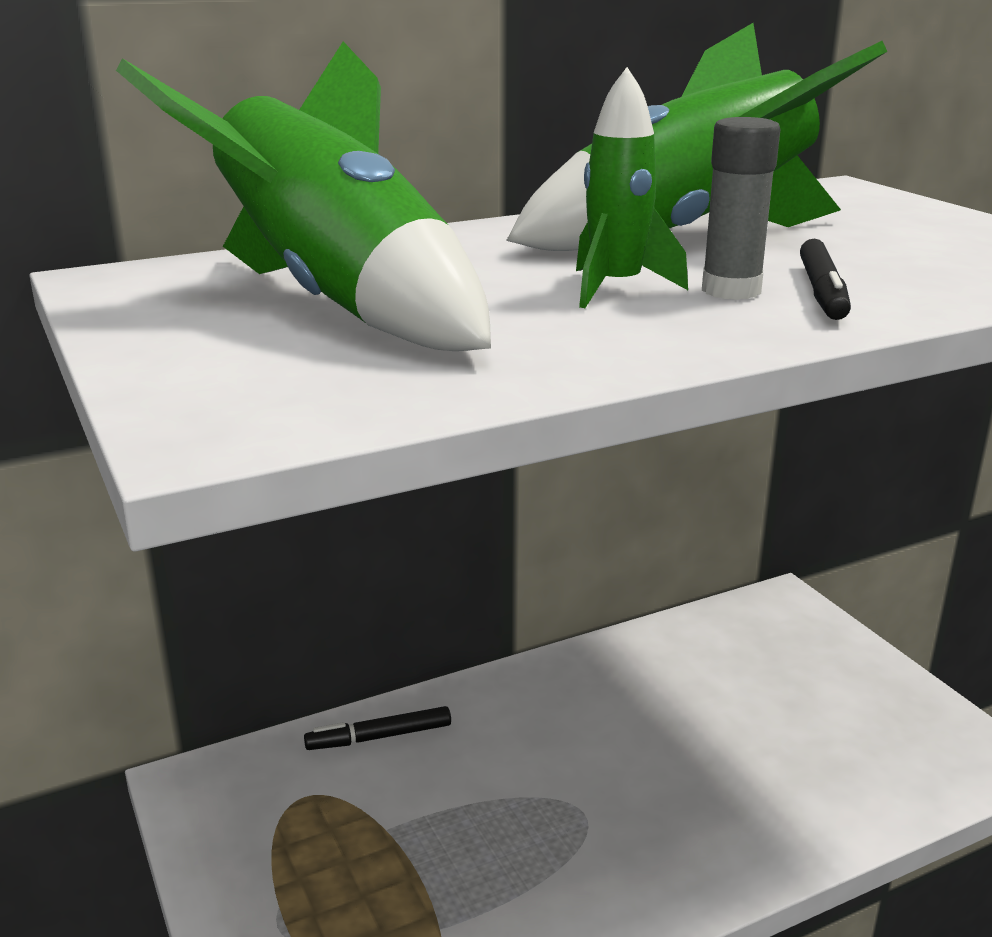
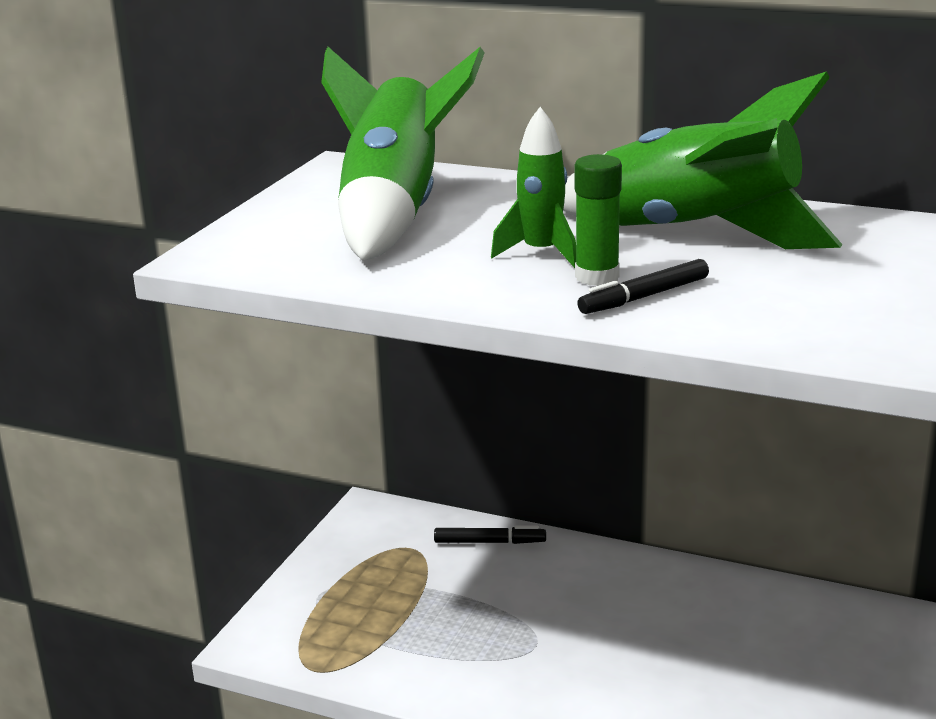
camera: 50 degrees right, 0 degrees up
(379, 737) = (489, 542): black marker -> black marker turned 150 degrees clockwise
(731, 290) = (597, 277): grey glue stick -> green glue stick

